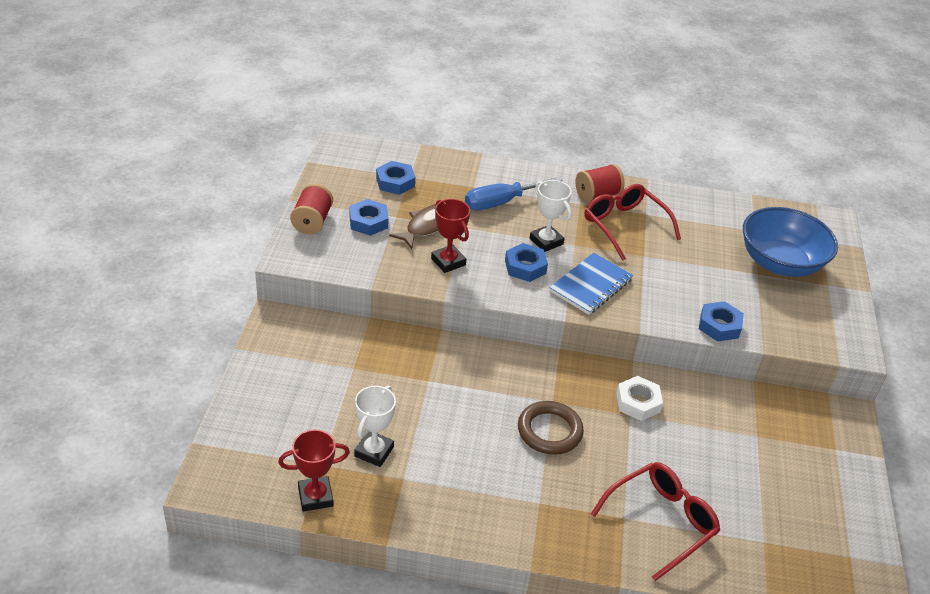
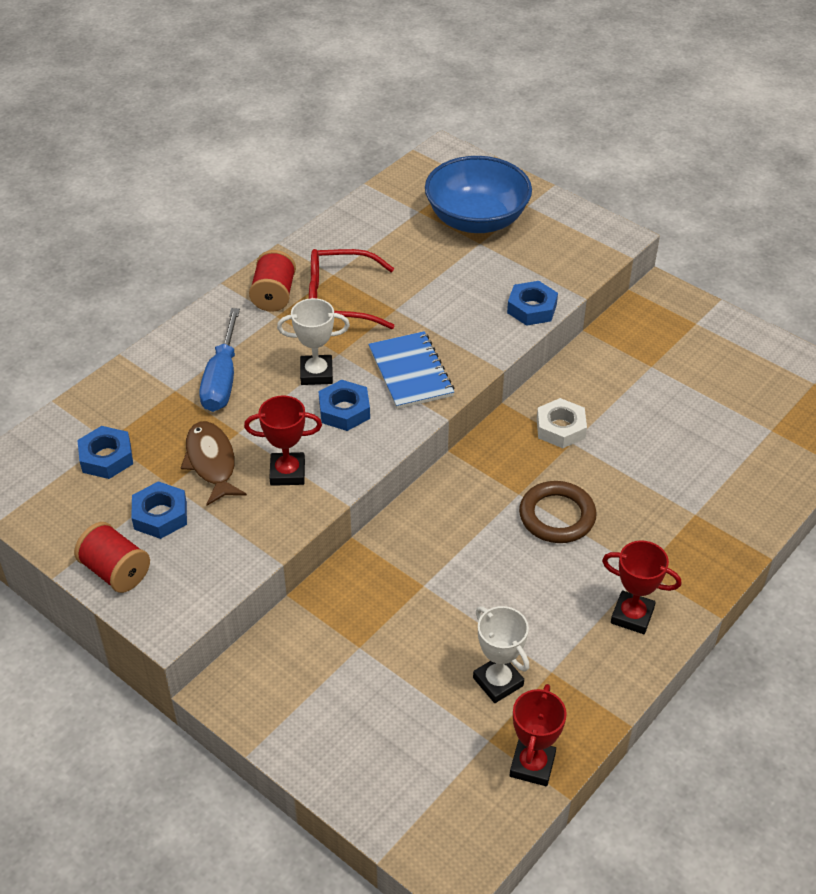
camera: 55 degrees left, 5 degrees up
(489, 510) = (632, 615): none -> red trophy
(661, 522) = (714, 489): red glasses -> none

